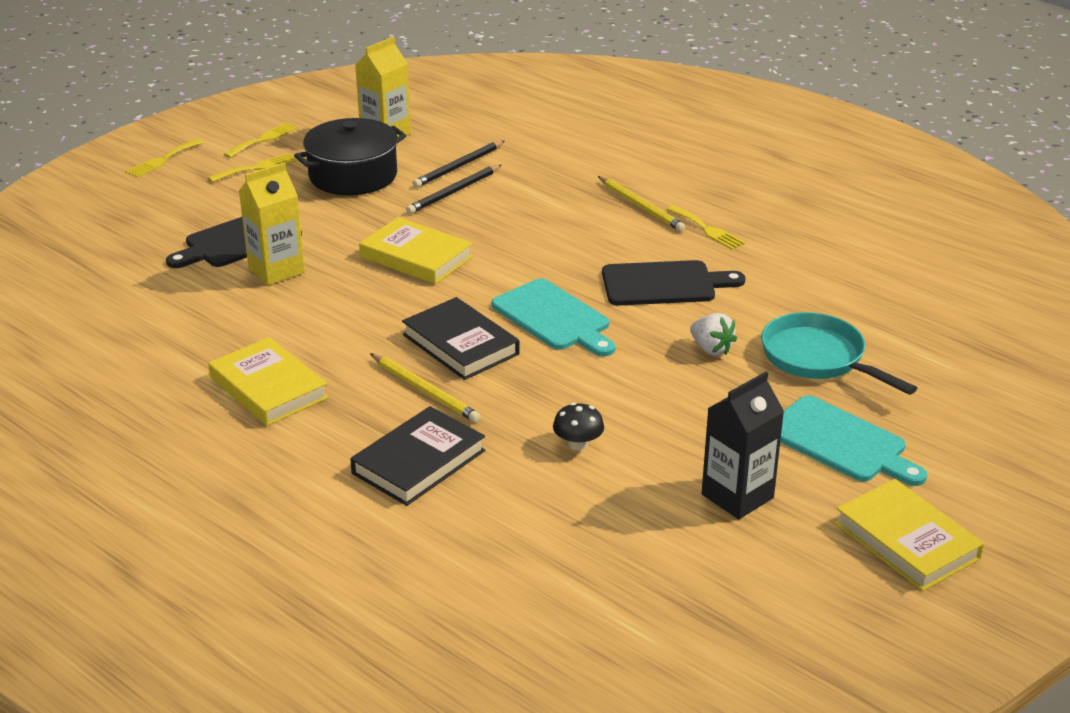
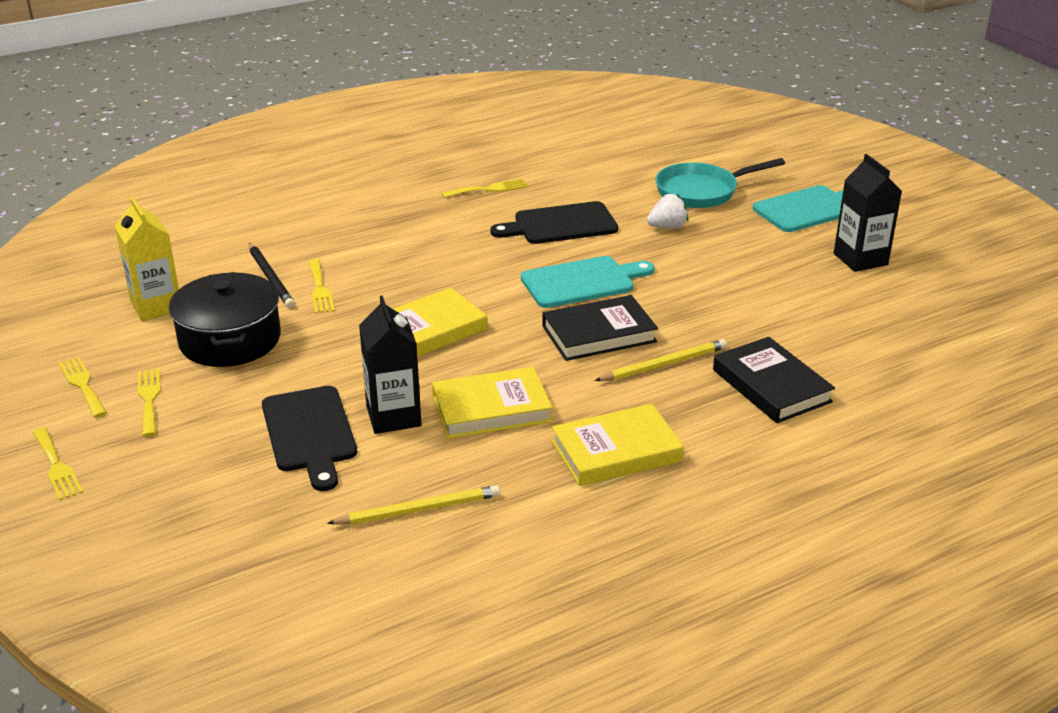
camera: 70 degrees left, 0 degrees up
(276, 270) = (393, 416): yellow carton -> black carton
(454, 192) = (319, 289): black pencil -> yellow fork
(578, 444) = (773, 307): black mushroom -> none
(641, 206) = (427, 207): yellow pencil -> yellow pencil (418, 510)
(664, 284) = (560, 224): black cutting board -> black cutting board turned 120 degrees counterclockwise
(906, 541) = (925, 214): yellow book -> yellow book (491, 409)

